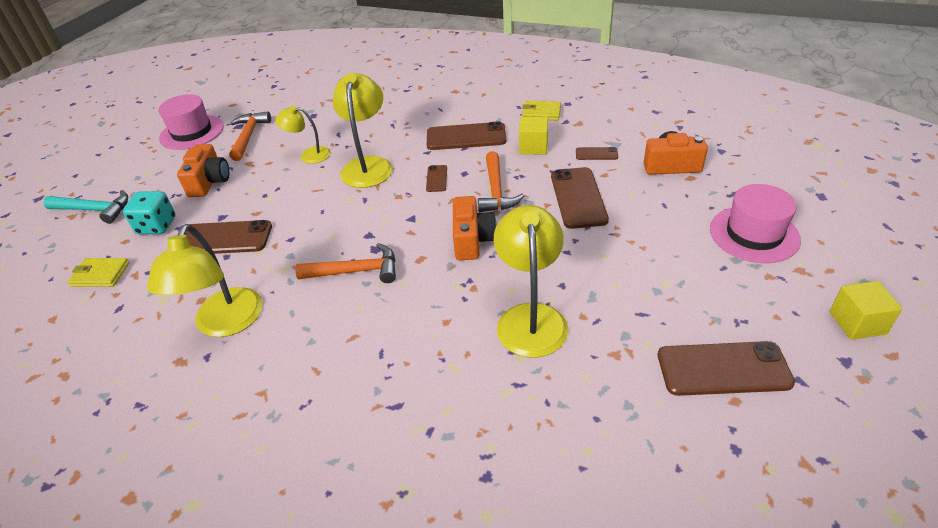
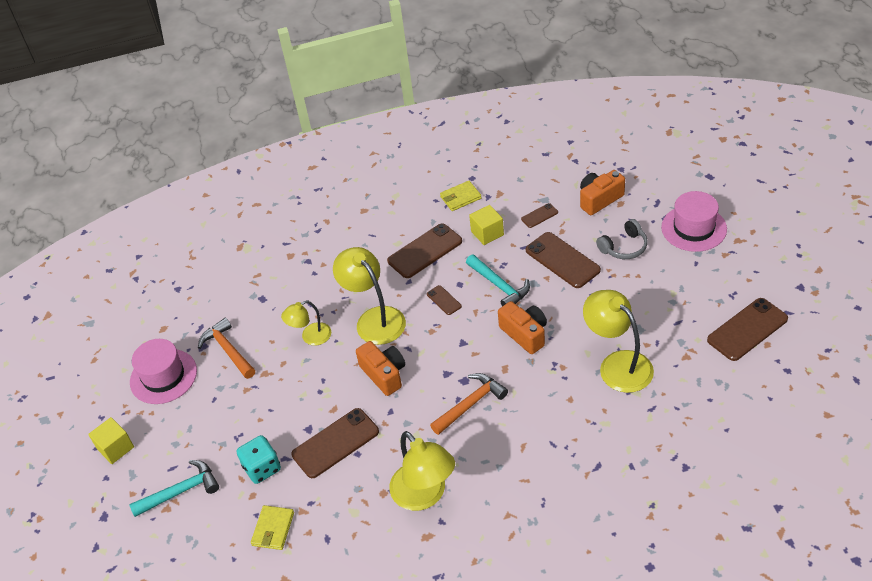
camera: 35 degrees left, 5 degrees up
(100, 275) = (273, 529): yellow wallet -> yellow wallet turned 45 degrees counterclockwise
(209, 182) = (253, 408): orange camera -> orange camera (384, 374)
(496, 191) = (500, 286): orange hammer -> turquoise hammer
(654, 216) = (624, 247): none -> grey headphones
(857, 323) = (790, 259): yellow cube -> yellow cube (115, 448)

